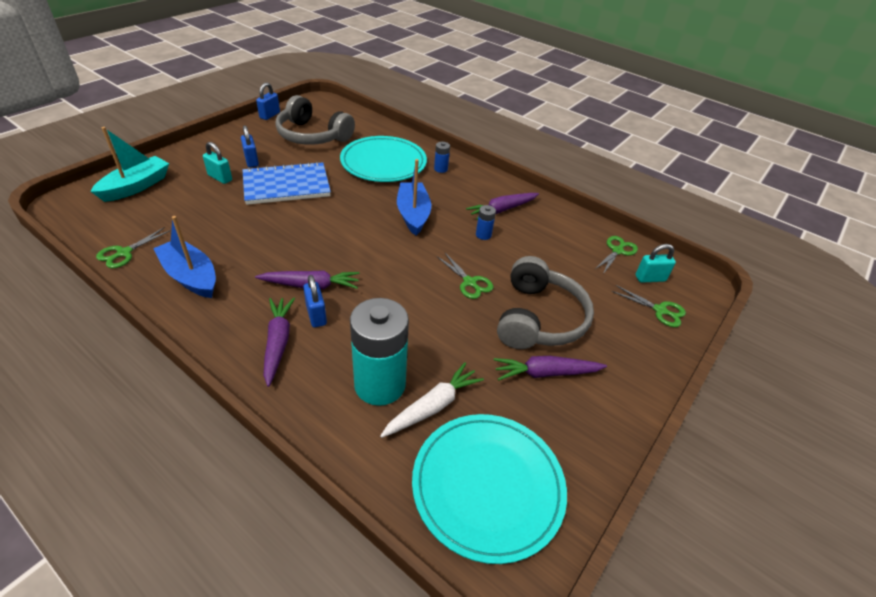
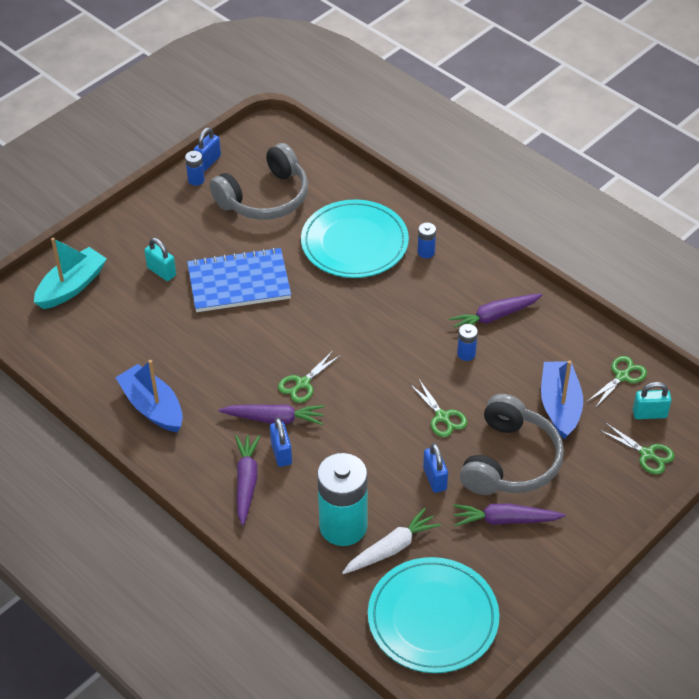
camera: 10 degrees right, 5 degrees up
(124, 253) = (81, 377): green scissors -> green scissors (302, 383)
(251, 161) = (194, 244): blue padlock -> blue padlock (435, 479)
(258, 124) = (196, 180): none -> blue battery
(312, 135) = (265, 198): grey headphones -> grey headphones turned 75 degrees counterclockwise
(413, 214) = (386, 325): blue boat -> blue boat (560, 406)

